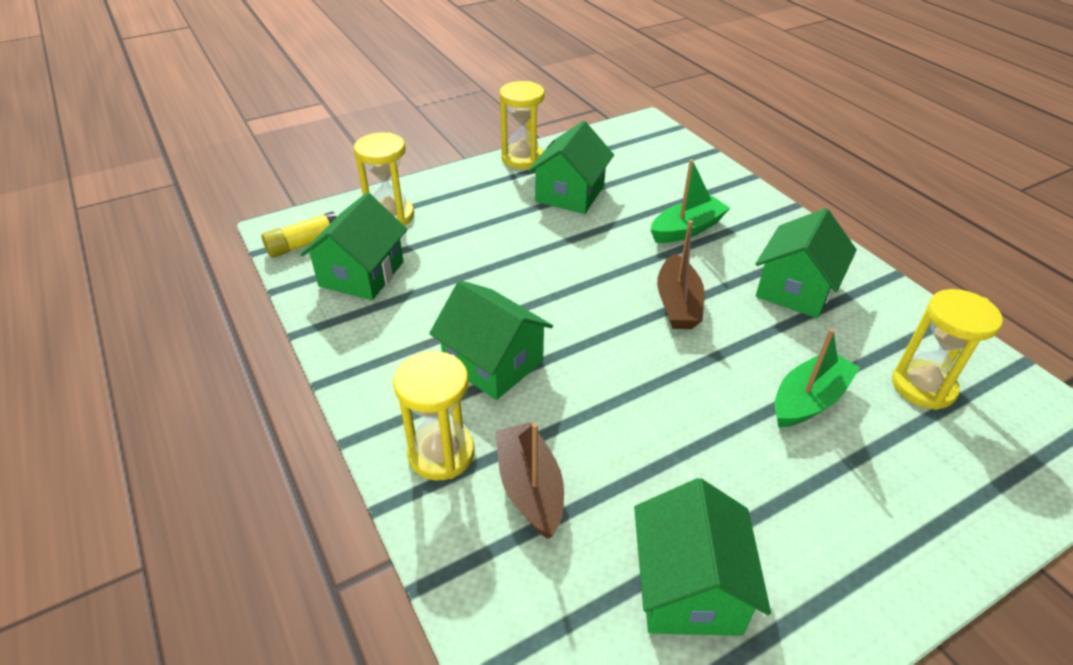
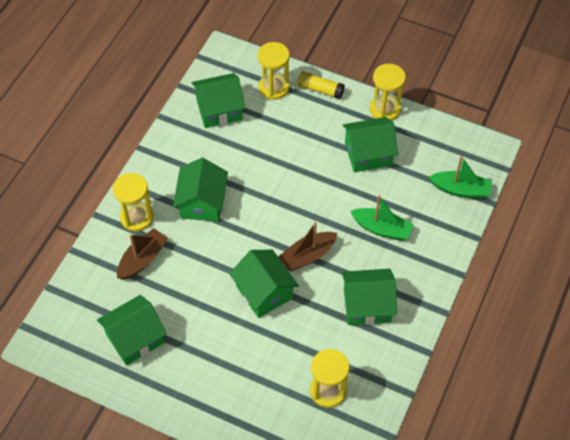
camera: 55 degrees right, 15 degrees up
(304, 244) = (221, 70): yellow glue stick -> yellow glue stick (320, 89)
(707, 372) = (264, 292): none -> green house
(808, 400) = (277, 343): green boat -> green boat (460, 190)

